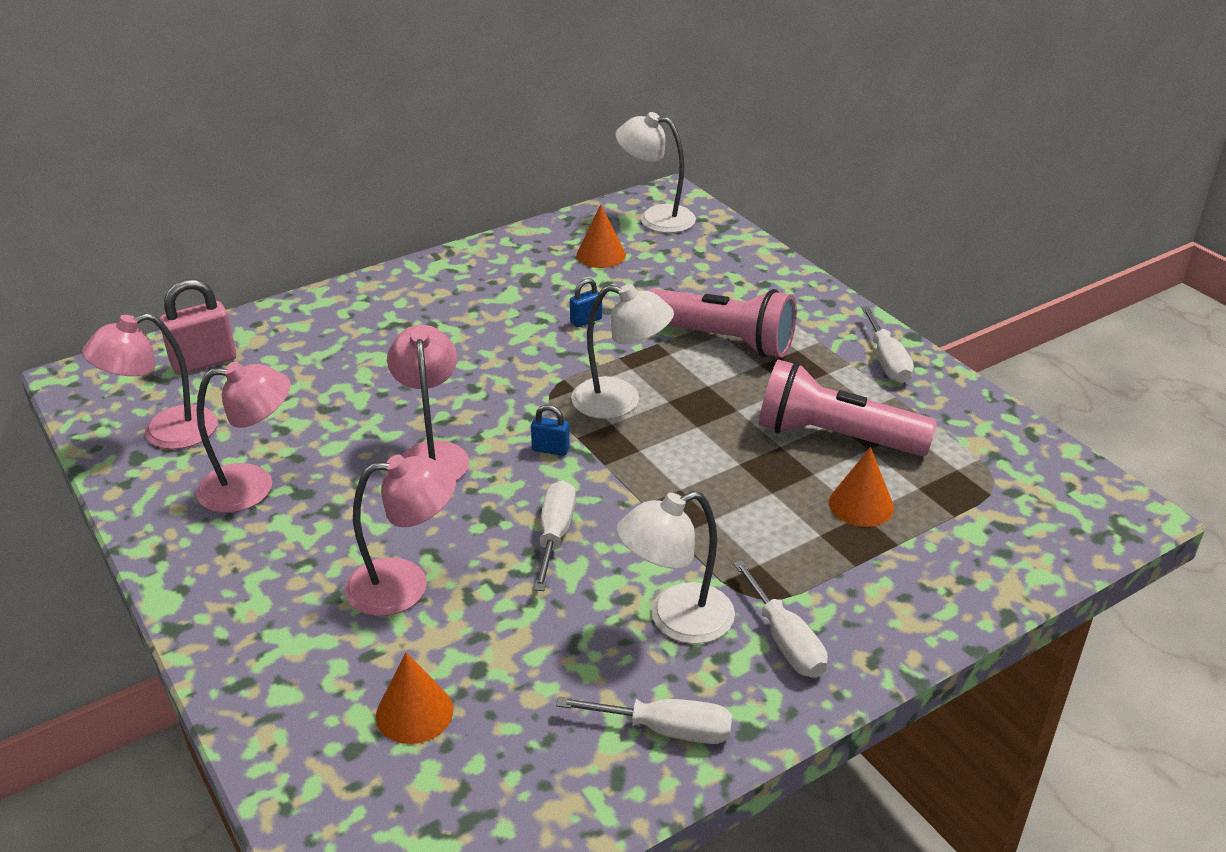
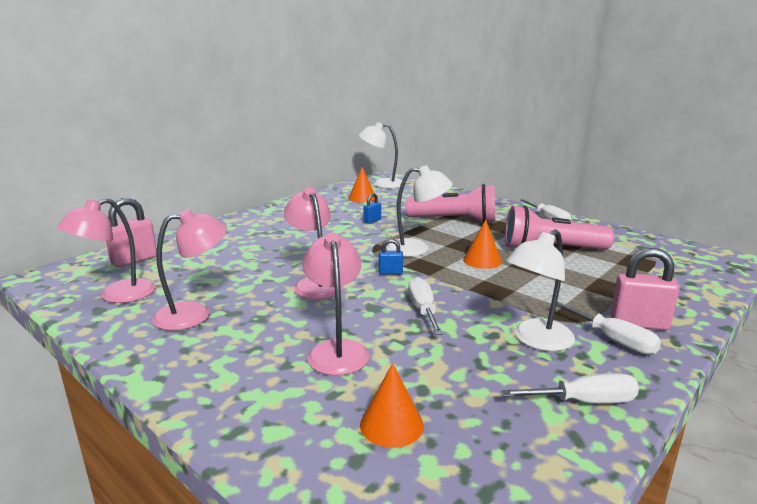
camera: 15 degrees left, 15 degrees down
(405, 585) = (336, 350): pink lamp -> pink lamp turned 75 degrees counterclockwise
(847, 618) = (639, 324): none -> pink padlock
(861, 505) = (593, 273): orange cone -> orange cone (482, 260)

